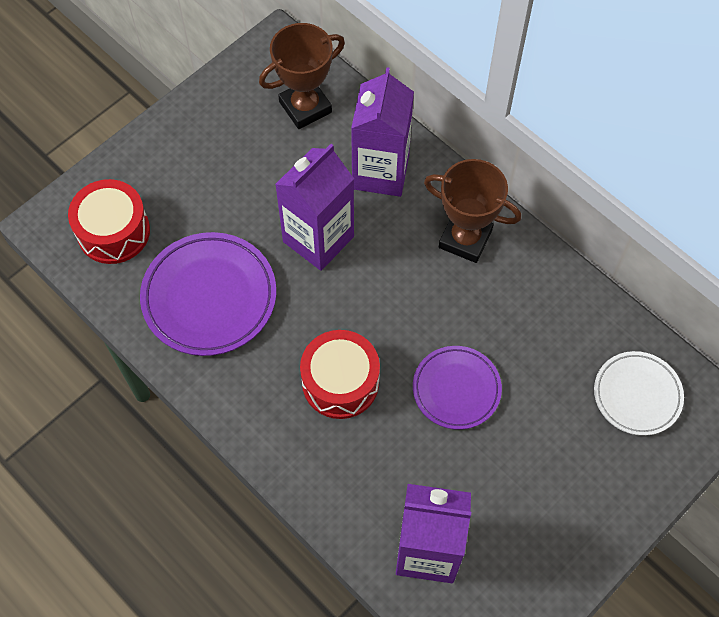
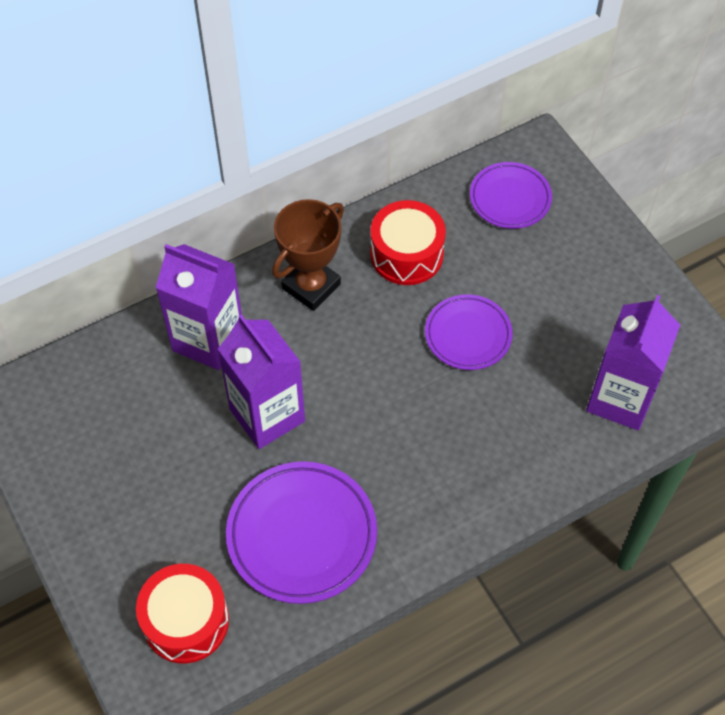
camera: 75 degrees left, 5 degrees down
(305, 107) = (99, 391): brown trophy -> none
(340, 382) = (434, 432): red drum -> red drum (406, 254)
(637, 395) = (510, 198): white plate -> purple plate

